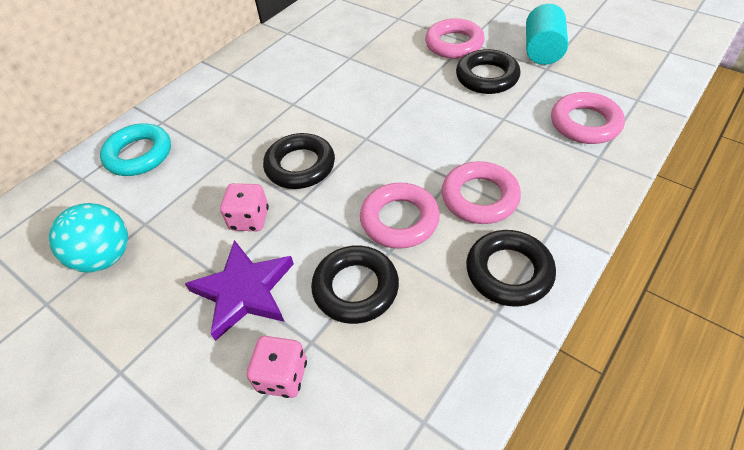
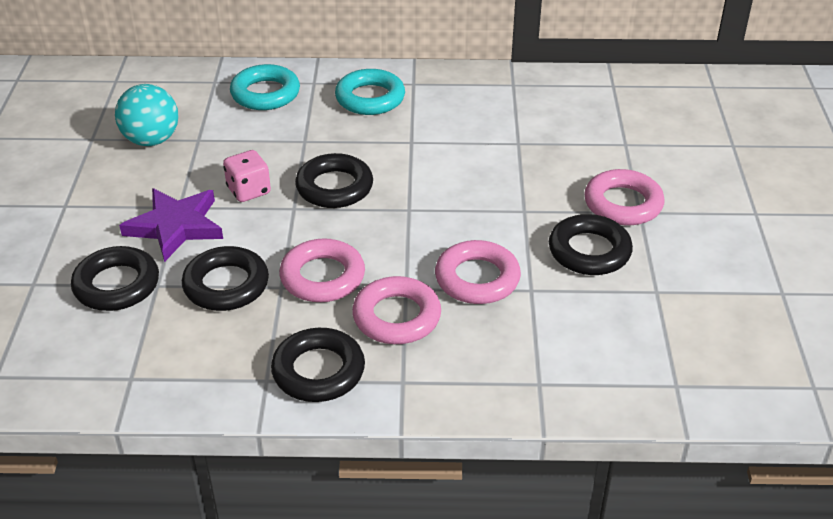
camera: 50 degrees right, 10 degrees down
(219, 101) = (370, 98): none -> turquoise ring
(282, 376) = (117, 285): pink dice -> black ring
(542, 51) = (687, 276): turquoise cylinder -> none
(585, 123) = (585, 354): pink ring -> pink ring (477, 278)

